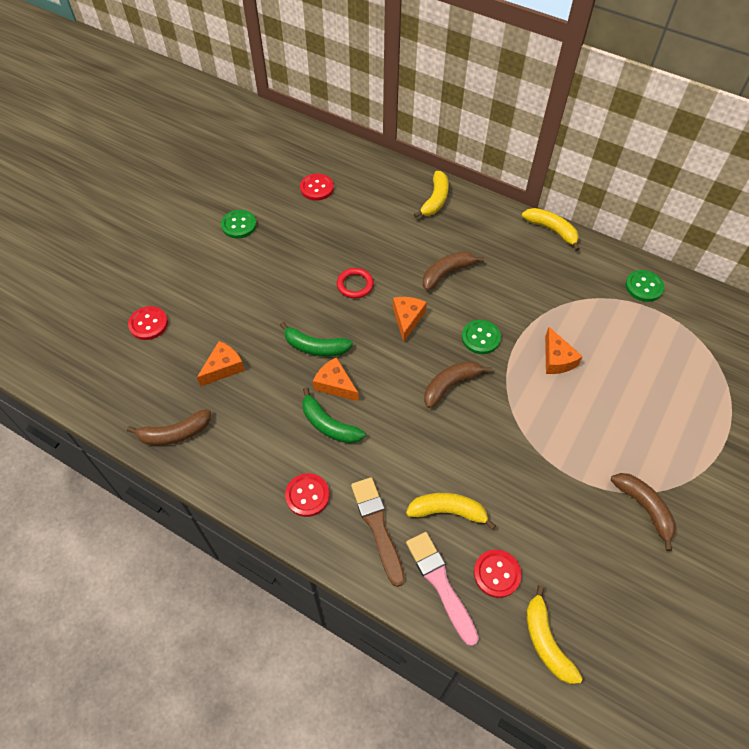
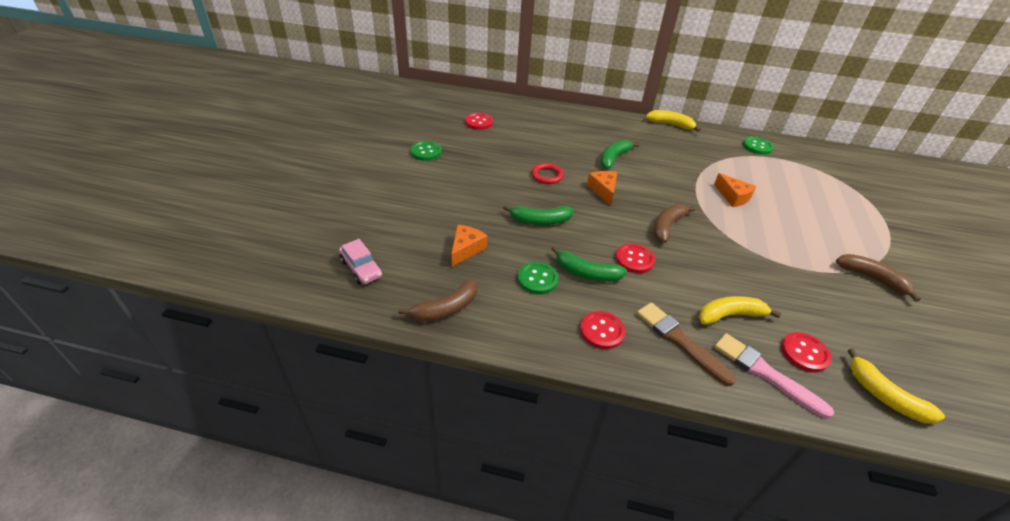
camera: 20 degrees left, 15 degrees down
(117, 369) = (361, 268): none -> pink car
(148, 324) = (377, 229): red button -> red button (634, 259)
(335, 384) = (573, 243): orange cheese -> none
(435, 200) = (575, 118): yellow banana -> none
(446, 273) = (613, 158): brown banana -> green banana
(480, 338) = (668, 193): green button -> green button (537, 279)

